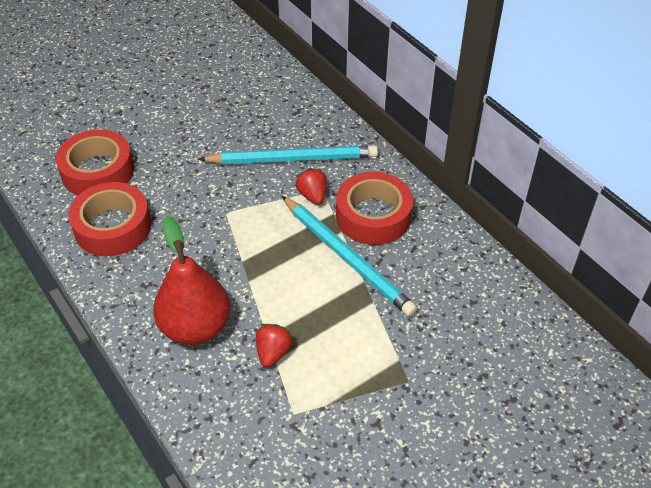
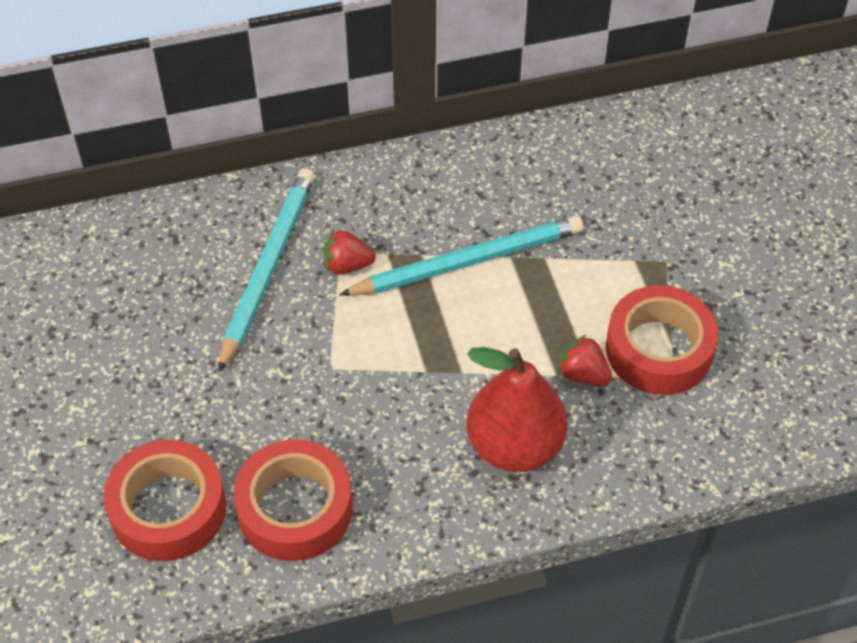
camera: 70 degrees left, 5 degrees up
(373, 216) = (412, 215): red tape -> red tape (659, 349)

